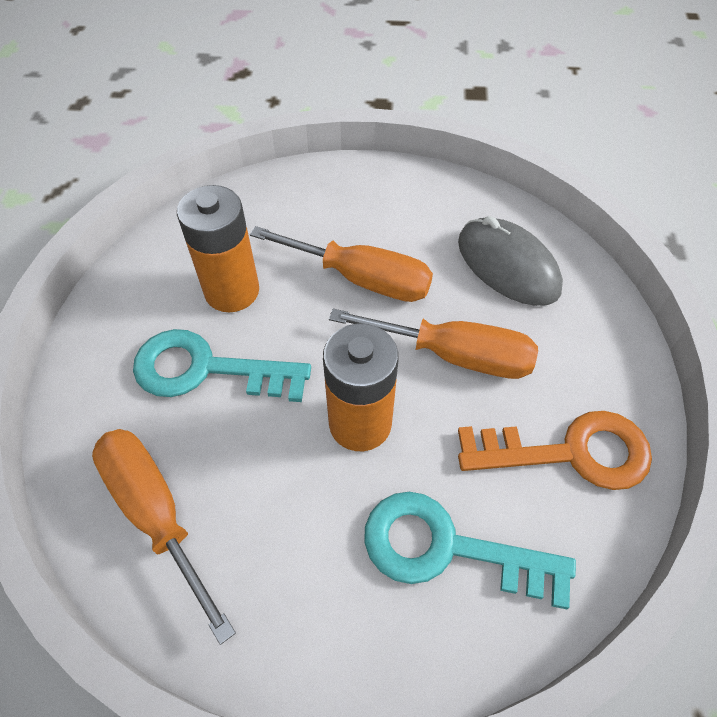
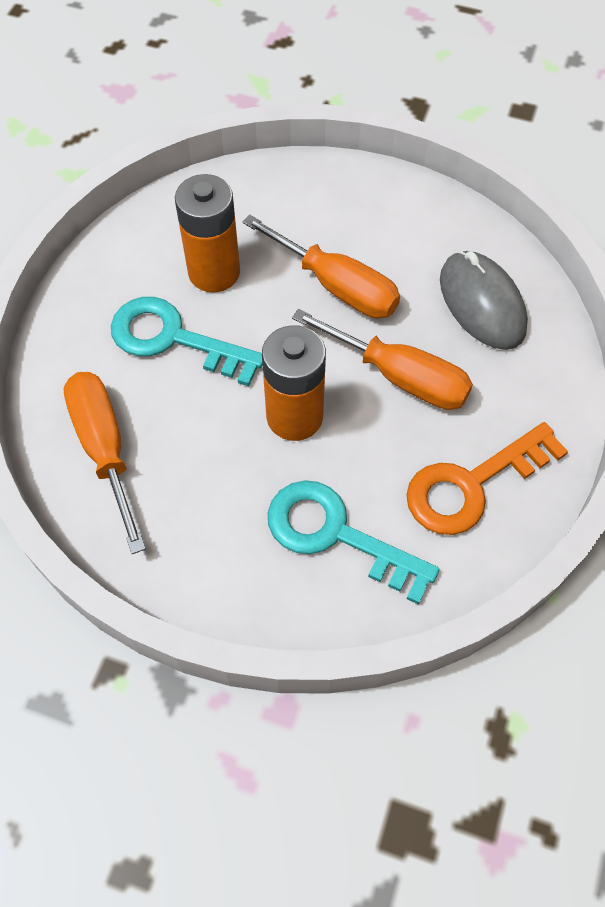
camera: 15 degrees right, 5 degrees up
(569, 452) = (472, 484): orange key -> orange key turned 135 degrees clockwise

